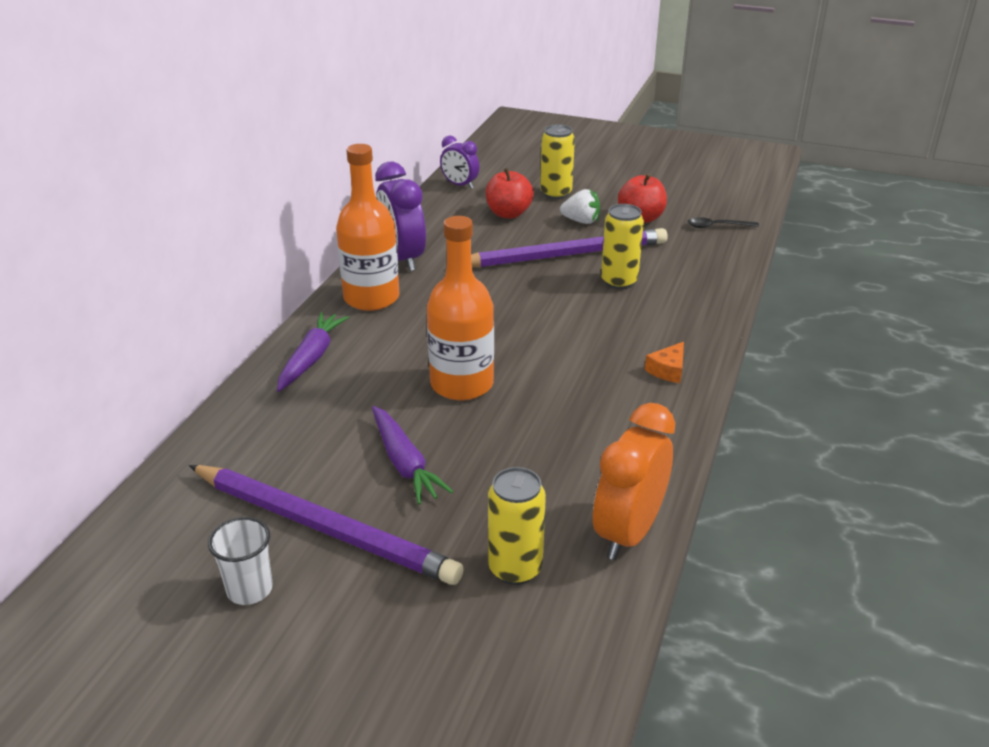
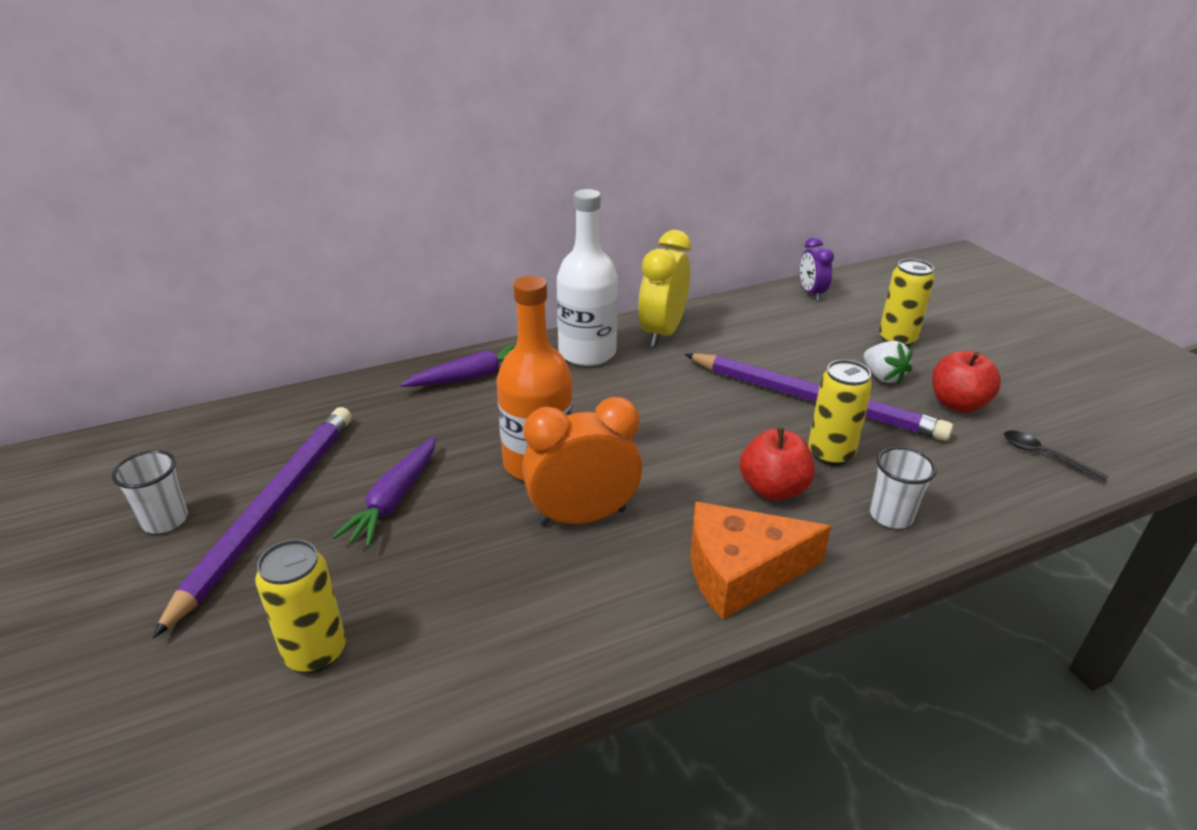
camera: 45 degrees right, 0 degrees up
(324, 527) = (270, 510): purple pencil -> purple pencil turned 150 degrees counterclockwise
(371, 298) = (587, 353): orange bottle -> white bottle
(402, 258) = (662, 333): purple clock -> yellow clock
(508, 214) = (818, 337): red apple -> red apple (773, 489)
(628, 533) = (443, 702): orange clock -> orange clock (582, 517)
(668, 370) = (740, 572): orange cheese -> orange cheese, size x2.13
(694, 298) = (891, 516): none -> white cup

